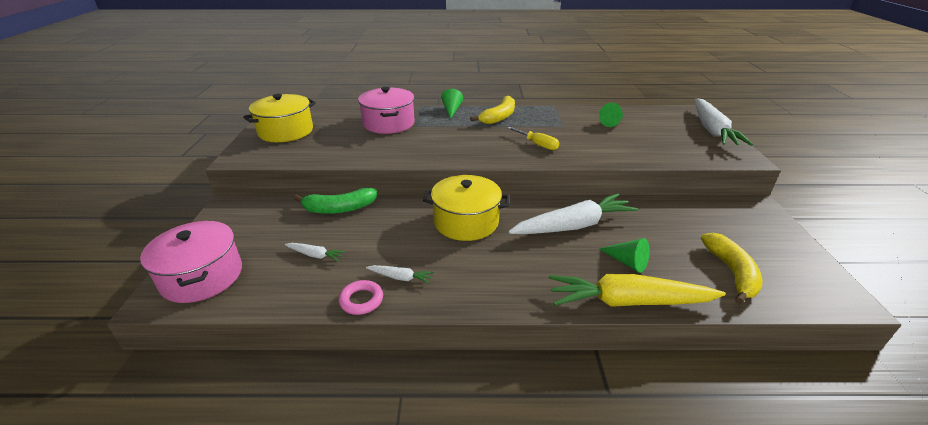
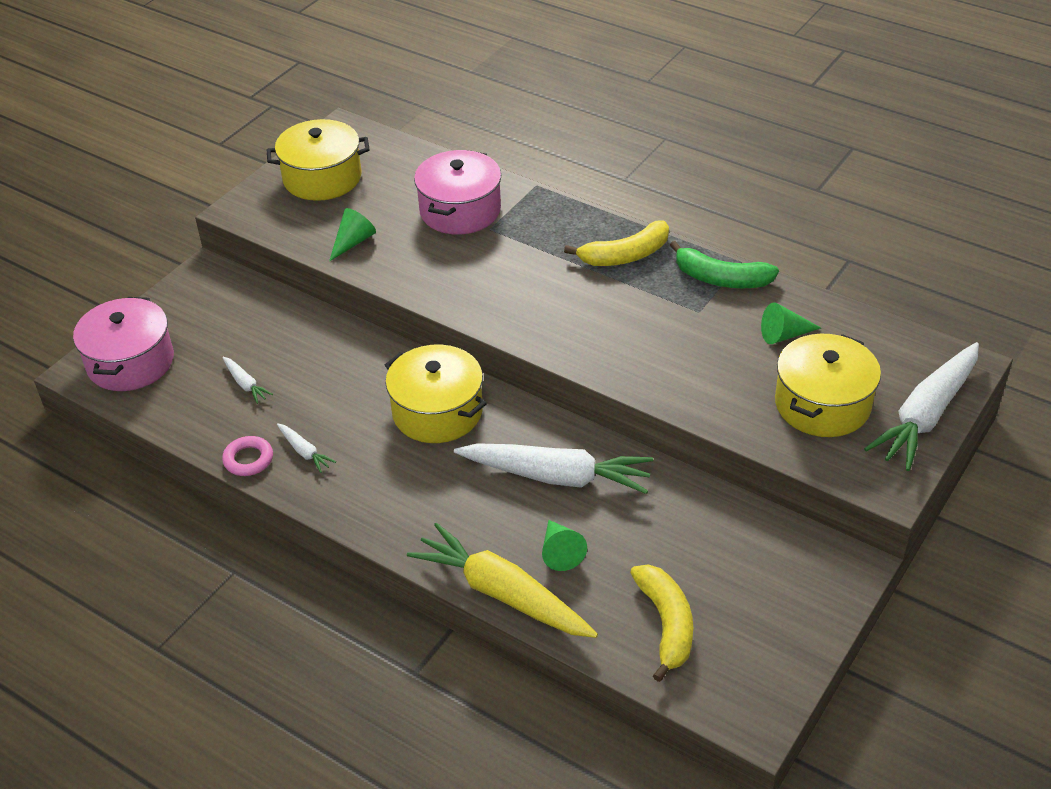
camera: 35 degrees right, 10 degrees up
(339, 208) = (316, 328): green banana -> green banana (721, 278)
(451, 110) = (572, 214): green cone -> green cone (353, 242)
(537, 144) = (616, 333): yellow screwdriver -> none
(668, 140) = (822, 404): none -> yellow pot
(731, 272) = (666, 624): yellow banana -> yellow banana turned 45 degrees counterclockwise

